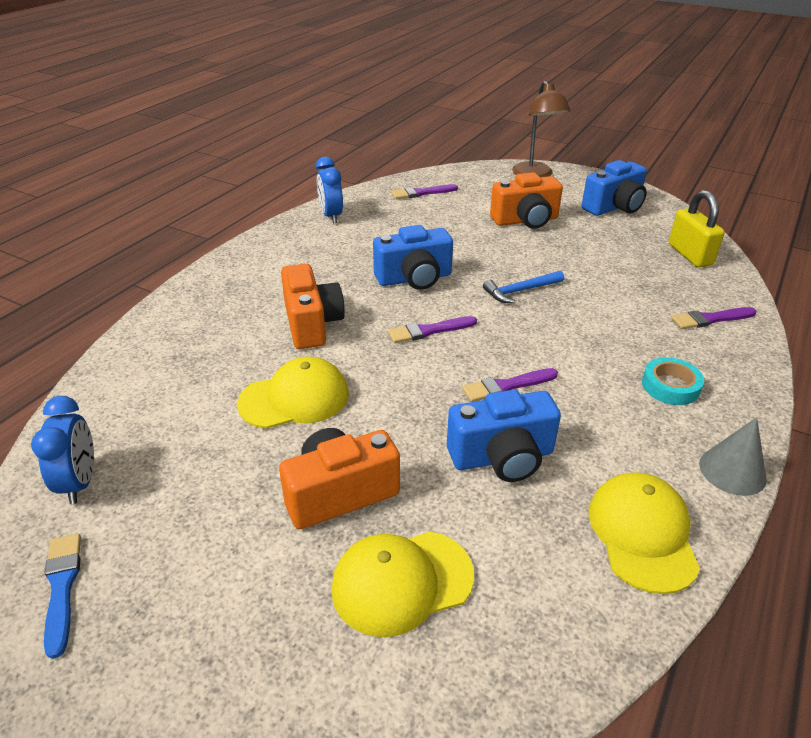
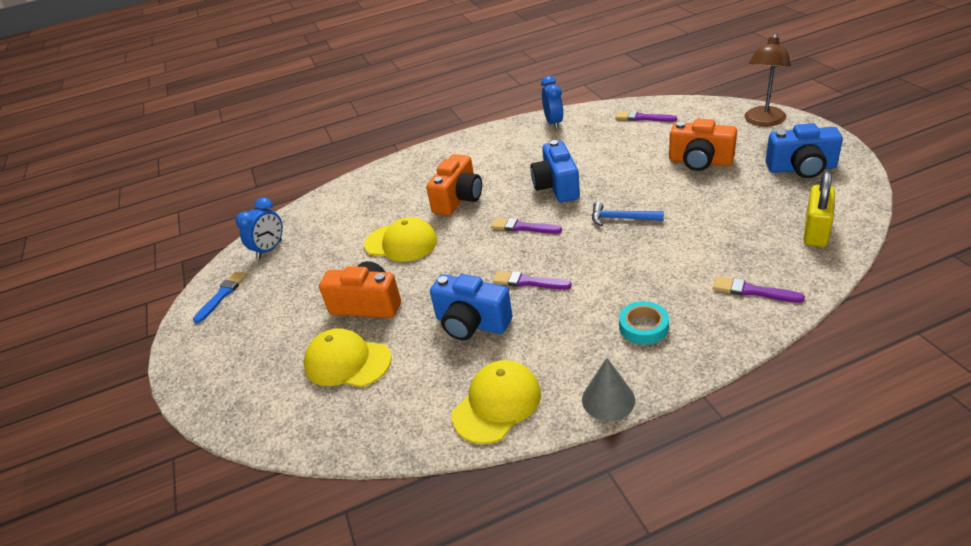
camera: 45 degrees right, 0 degrees up
(331, 216) = (554, 123): blue clock -> blue clock turned 150 degrees clockwise
(414, 278) = (556, 187): blue camera -> blue camera turned 60 degrees clockwise

